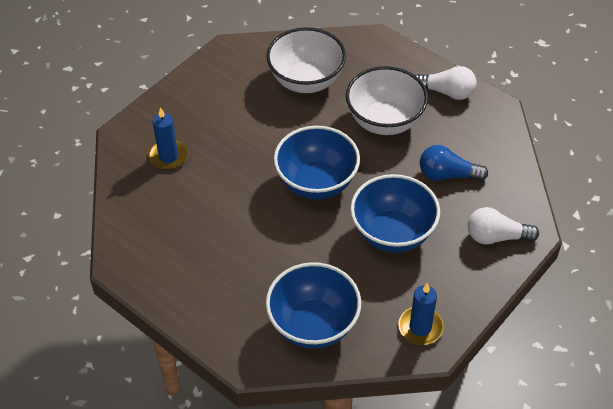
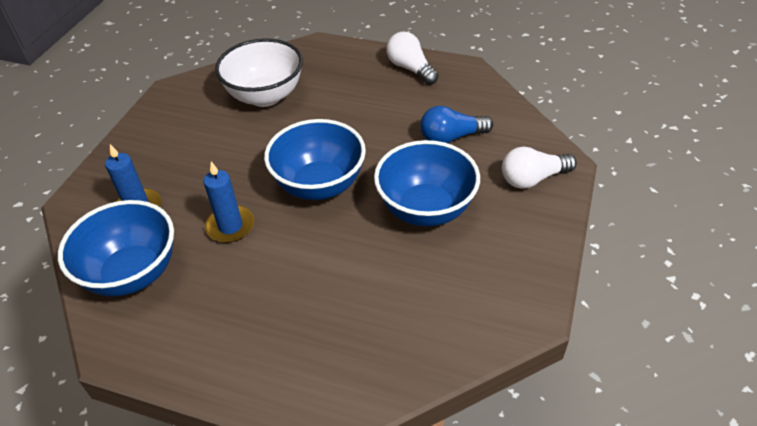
camera: 20 degrees left, 5 degrees down
(313, 325) = (386, 337): blue bowl -> blue bowl (132, 273)
(384, 121) = (363, 109): white bowl -> none
(420, 327) = (508, 296): blue candle -> blue candle (230, 226)
(447, 92) = (410, 68): white light bulb -> white light bulb turned 120 degrees counterclockwise

